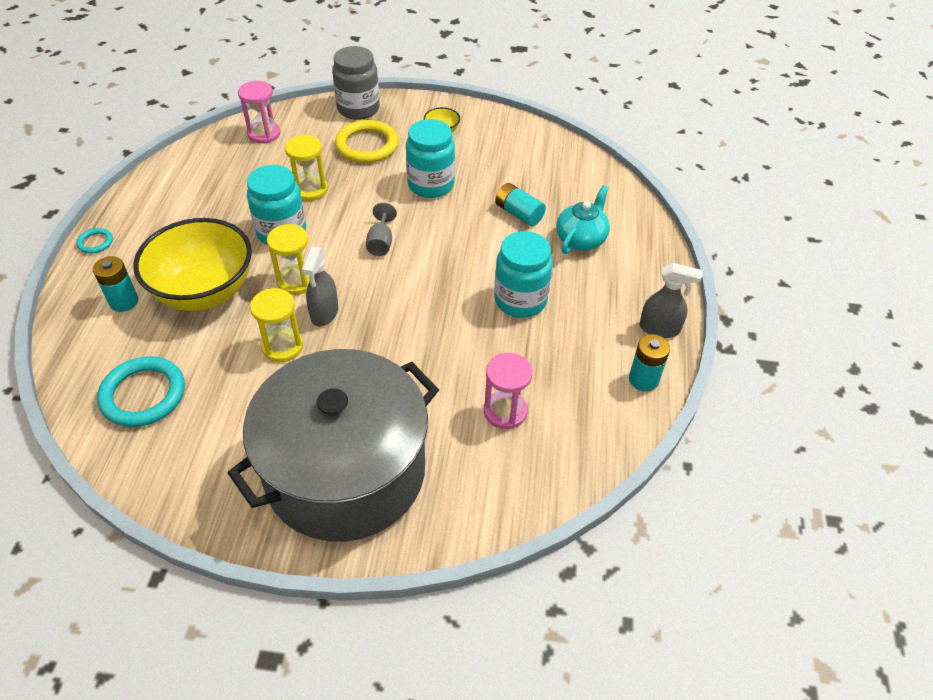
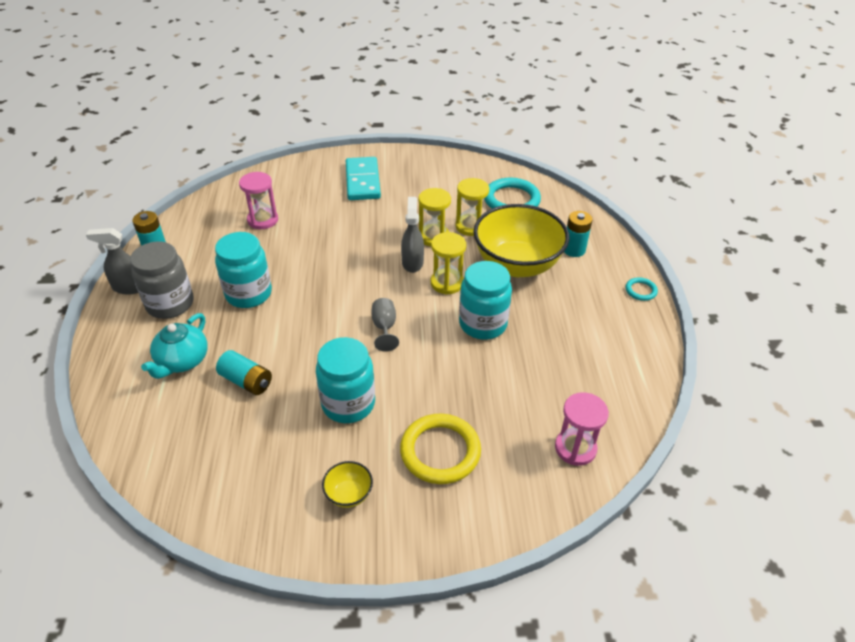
camera: 170 degrees right, 5 degrees down
(310, 190) = (478, 375): yellow hourglass -> yellow hourglass (470, 226)
(345, 471) = (363, 181): grey pot -> turquoise domino
(358, 109) = (476, 519): grey jar -> grey jar (170, 304)

